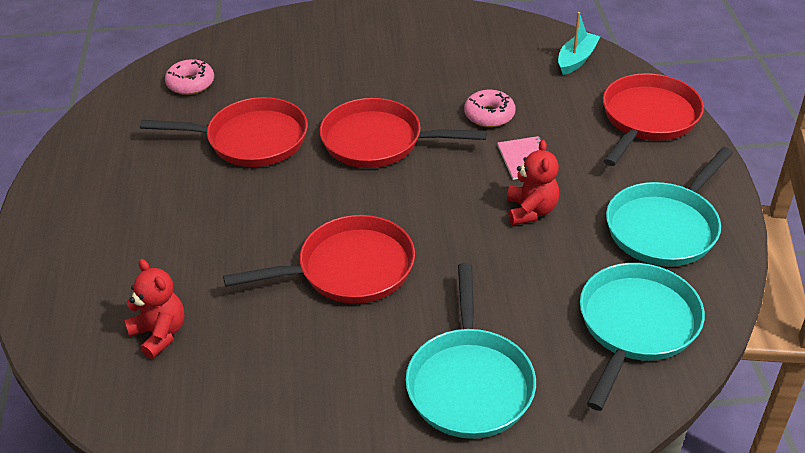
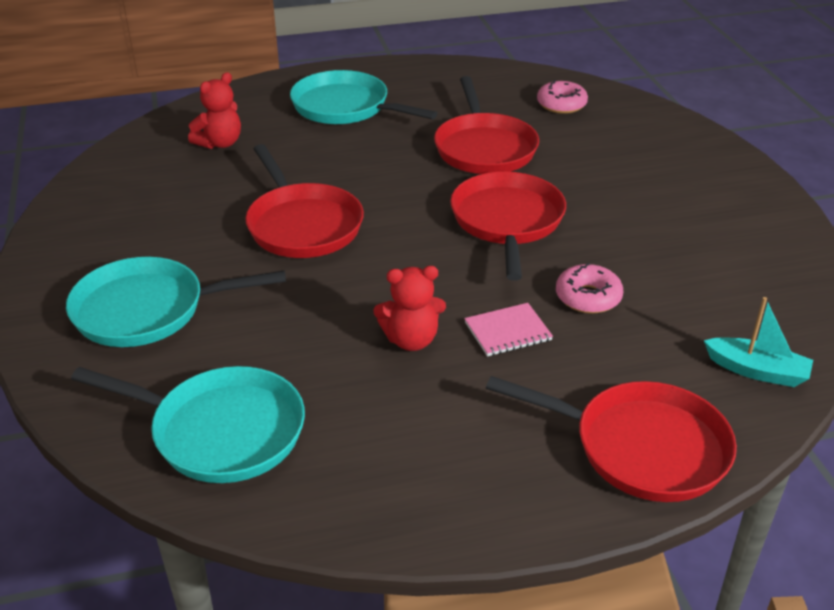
camera: 80 degrees right, 5 degrees down
(665, 227) = (401, 461): turquoise pan -> turquoise pan (345, 107)

